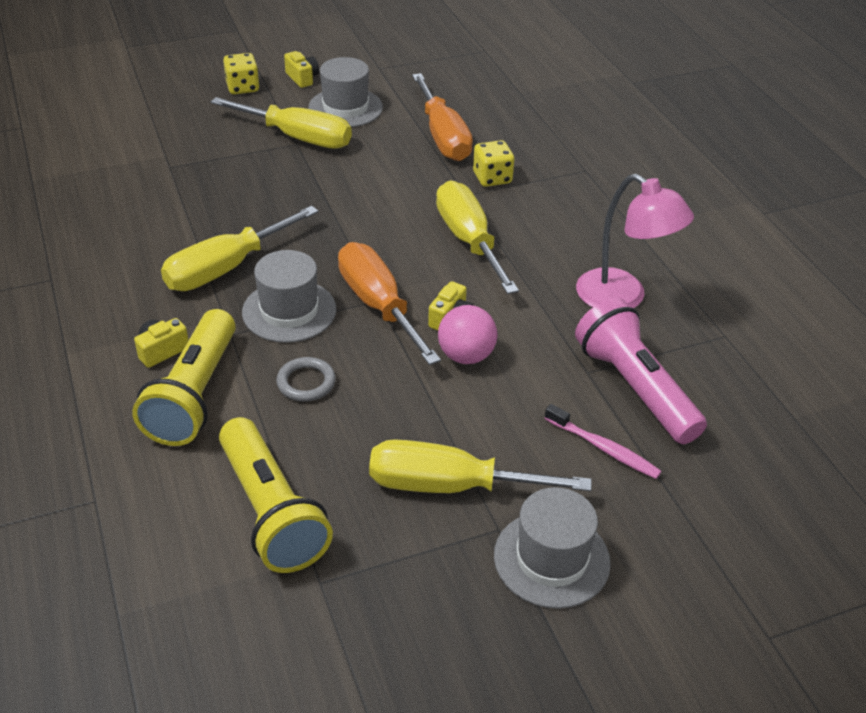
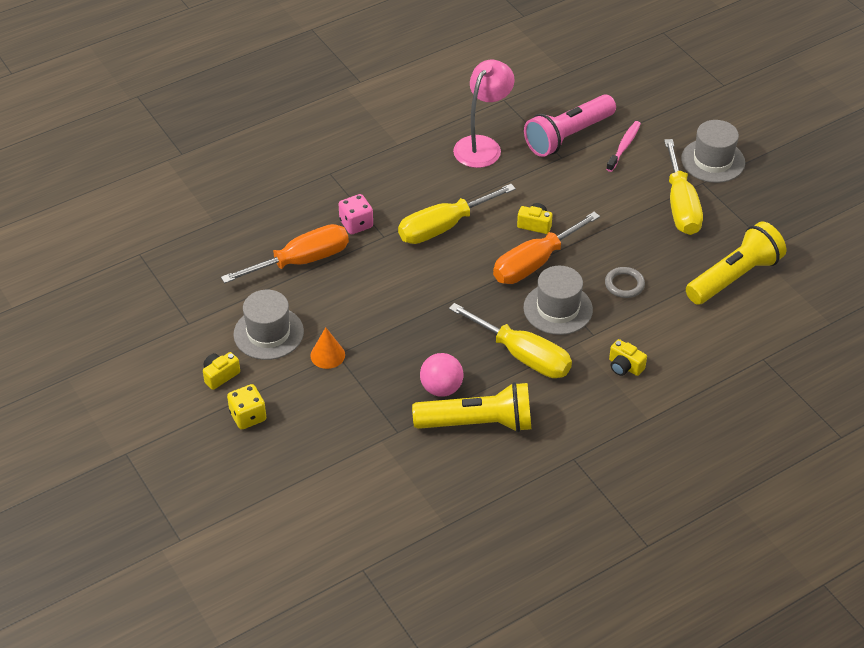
camera: 100 degrees left, 5 degrees up
(195, 395) = (658, 337): yellow flashlight -> yellow flashlight (478, 423)
(298, 137) = (327, 355): yellow screwdriver -> orange cone
(466, 356) = (568, 213): pink ball -> pink ball (441, 388)
(492, 178) = (356, 224): yellow dice -> pink dice

